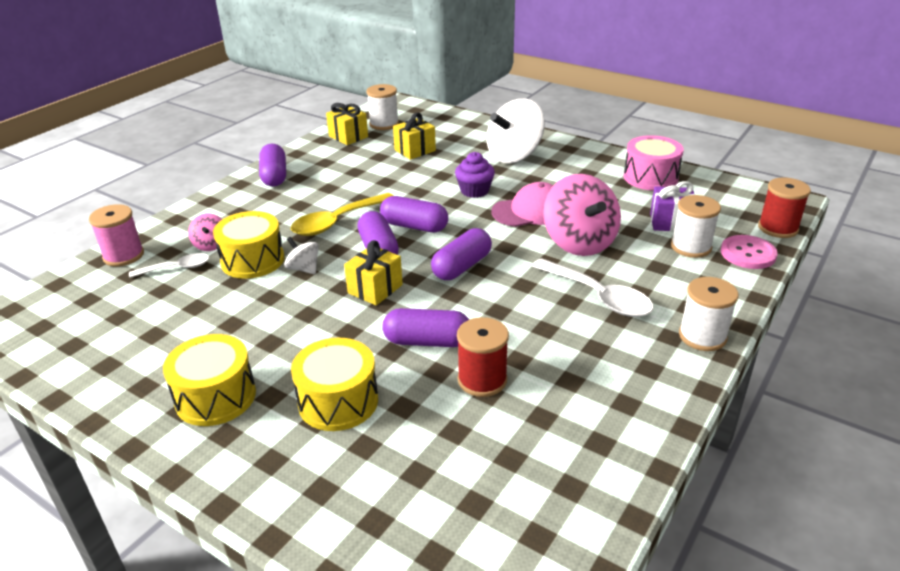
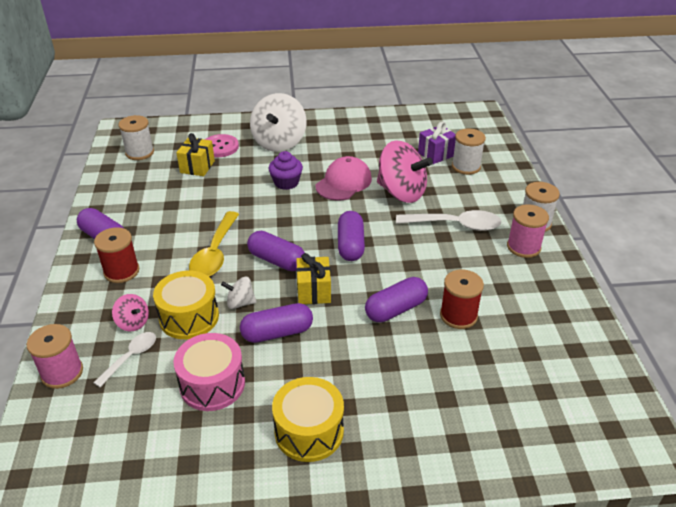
camera: 40 degrees left, 5 degrees up
(338, 401) = (394, 382): yellow drum -> none
(348, 137) = (123, 175): yellow gift -> none
(414, 226) = (279, 230): purple capsule -> purple capsule (277, 333)
(650, 177) = (388, 125): pink drum -> pink drum (212, 384)
(652, 353) = (523, 247): none -> pink spool
(748, 254) = (499, 158): pink button -> pink button (220, 147)
(778, 228) = (495, 133): red spool -> red spool (121, 271)

